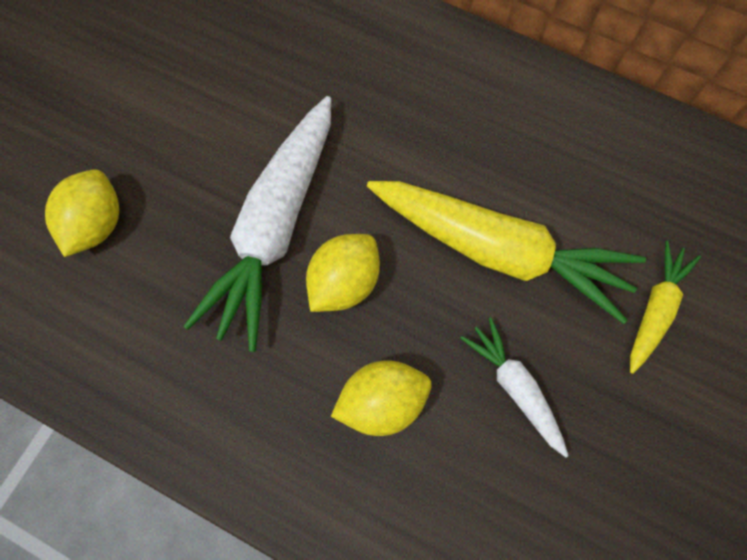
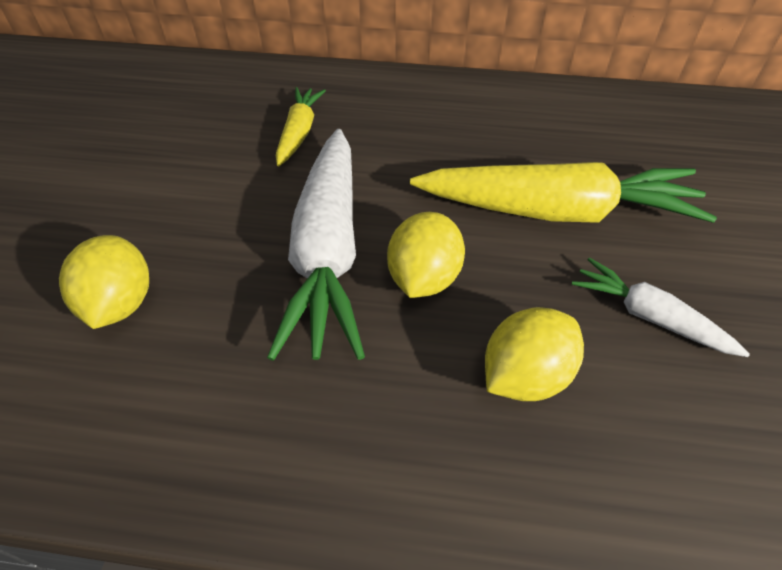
camera: 20 degrees left, 20 degrees down
(655, 310) = (723, 216): yellow carrot -> yellow carrot (299, 133)

